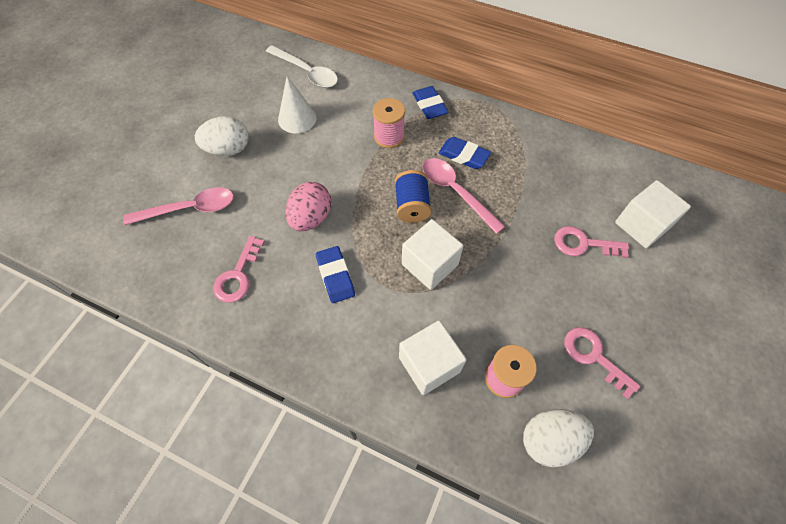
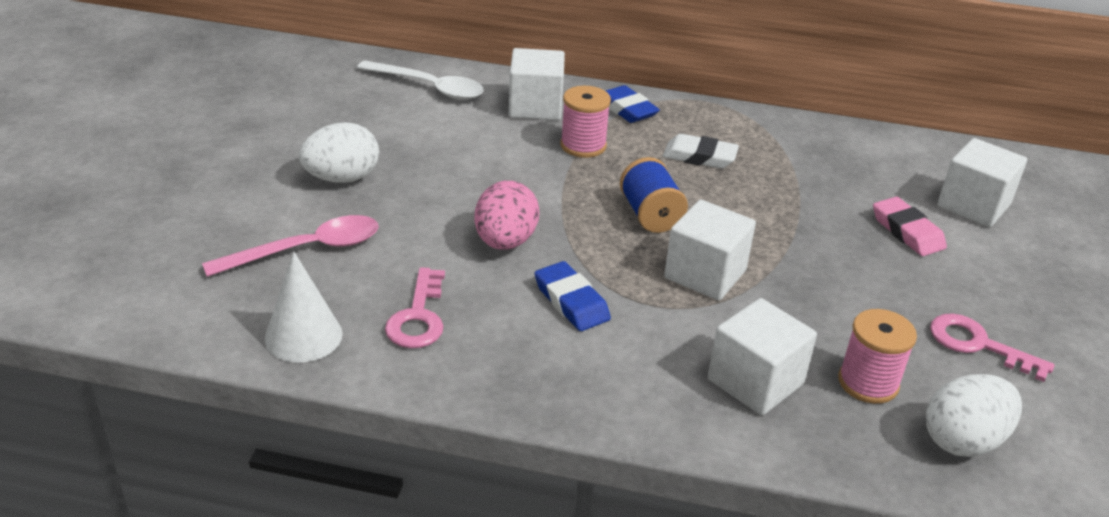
camera: 15 degrees left, 25 degrees down
(297, 118) = (436, 137): white cone -> white cone (303, 336)
(369, 97) = (535, 106): none -> white cube
(456, 192) = (706, 195): pink spoon -> none
(463, 155) = (699, 156): blue eraser -> white eraser
(583, 244) = (907, 231): pink key -> pink eraser

